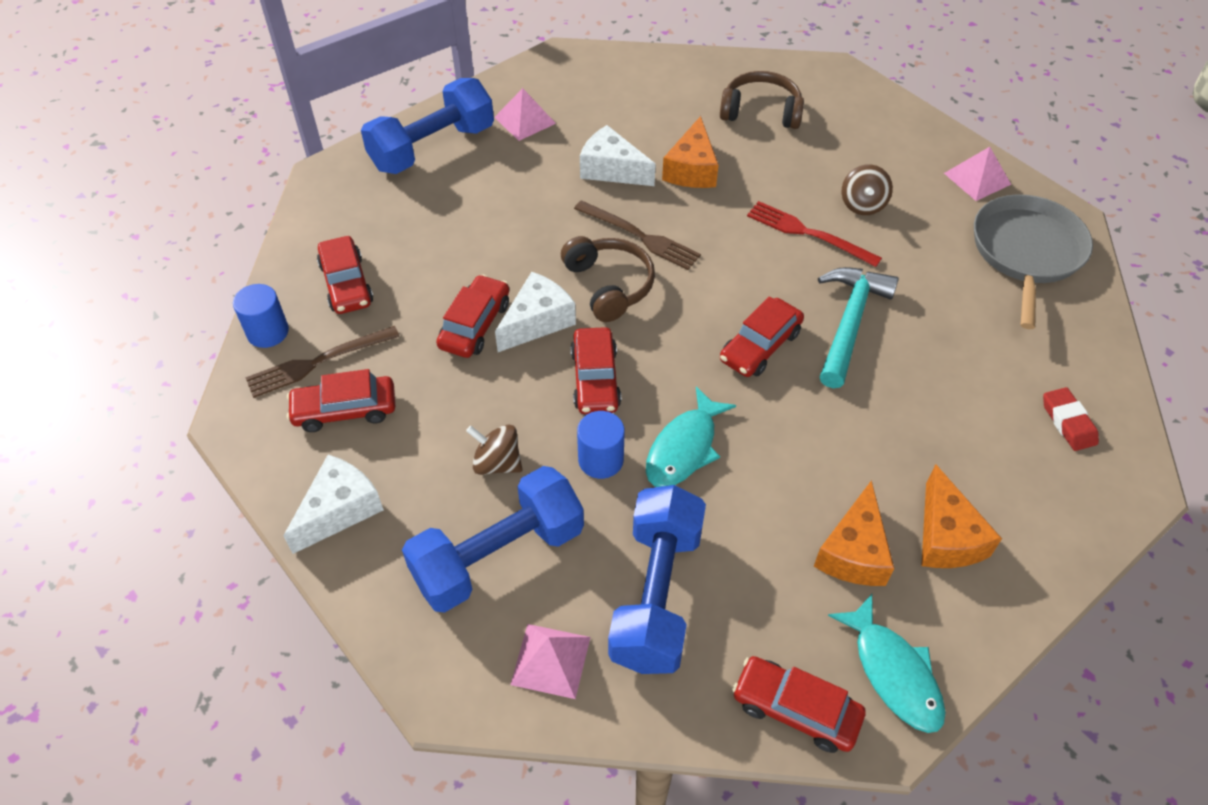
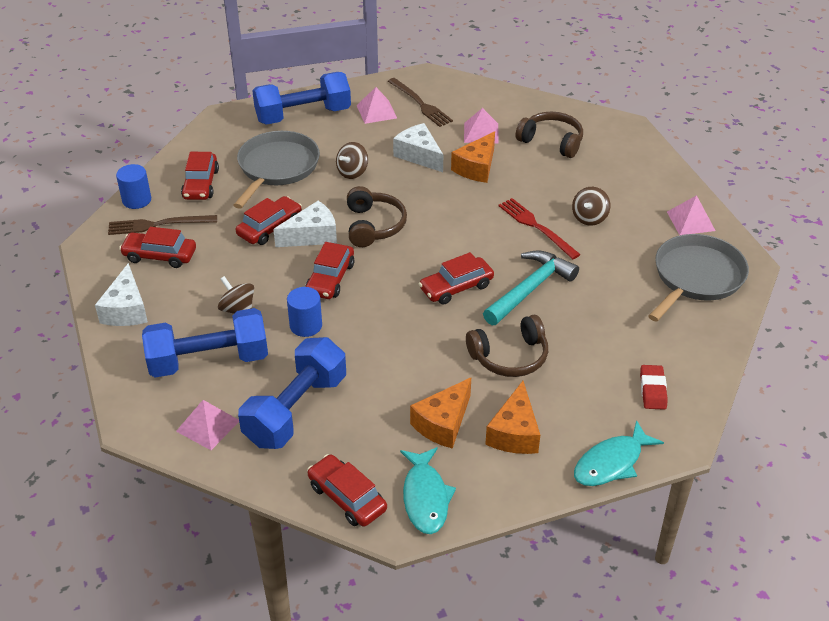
camera: 20 degrees right, 10 degrees down
(339, 510) = (126, 309): white cheese -> white cheese turned 120 degrees clockwise
(437, 232) = (277, 167): none -> grey pan
(540, 214) = (352, 172): none -> brown spinning top
(639, 236) = (413, 201): brown fork -> brown fork (420, 104)
(670, 119) = (481, 133): none -> pink pyramid
(684, 448) = (365, 333): turquoise fish -> turquoise fish (611, 463)
(879, 427) = (510, 357): none -> brown headphones

